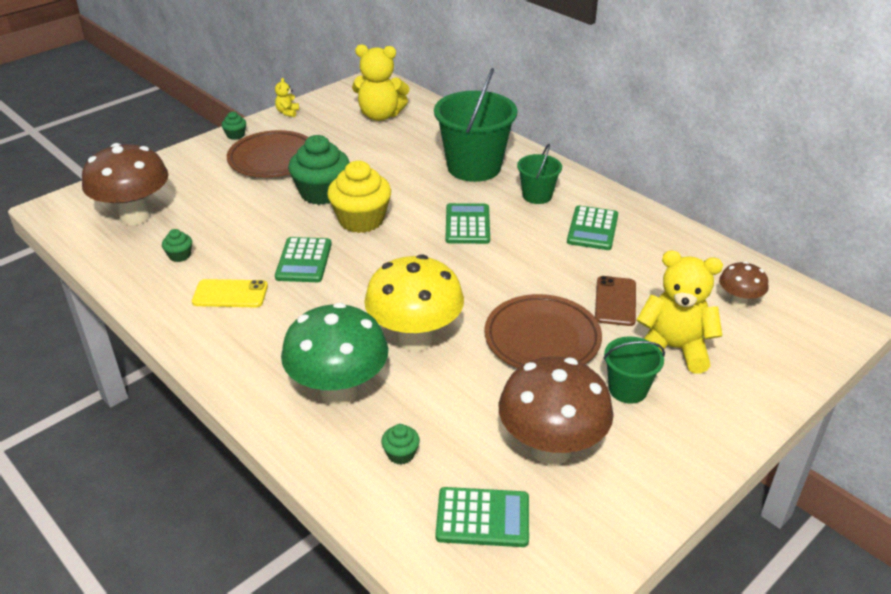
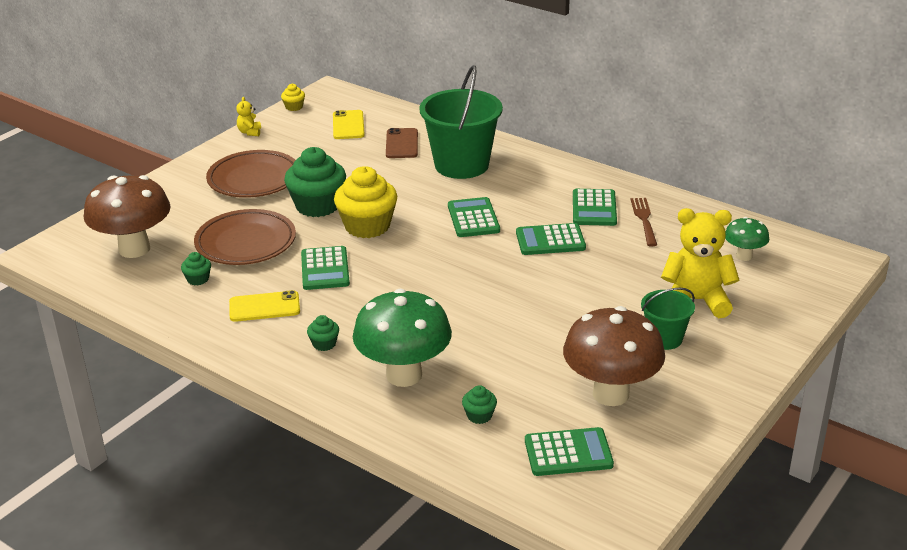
camera: 10 degrees left, 5 degrees down
(235, 135) = (204, 160): green cupcake -> green cupcake (324, 344)
(337, 92) = (294, 107): none -> yellow cupcake
(380, 115) = (348, 125): yellow teddy bear -> yellow phone
(415, 339) = (458, 323): yellow mushroom -> none
(537, 195) = (532, 184): green bucket -> none
(537, 258) = (550, 240): none -> green calculator
(542, 339) = (576, 308): brown plate -> brown plate (246, 243)
(615, 301) = (633, 268): brown phone -> brown phone (402, 144)
(641, 248) = (644, 220): none -> brown fork
(738, 303) = (744, 256): brown mushroom -> green mushroom

